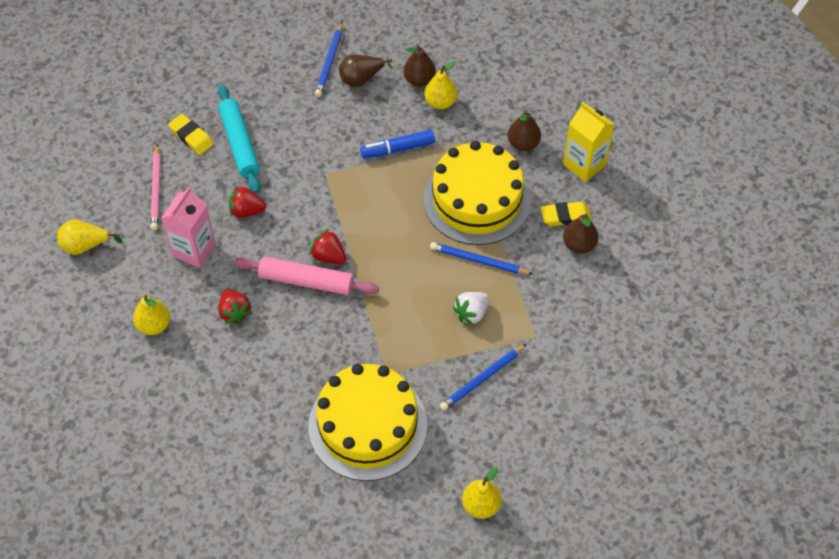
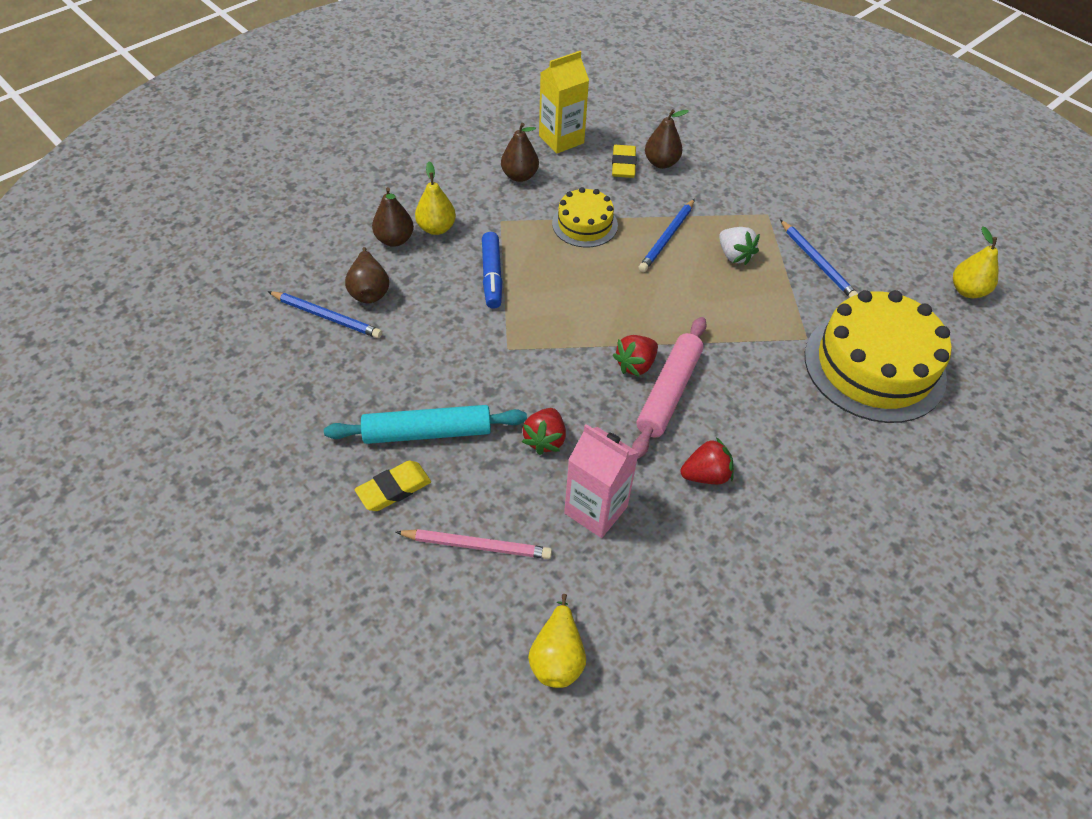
camera: 80 degrees left, 5 degrees down
(154, 325) = (715, 574): yellow pear -> none
(477, 199) = (584, 224): yellow cake -> yellow cake, size x0.53

